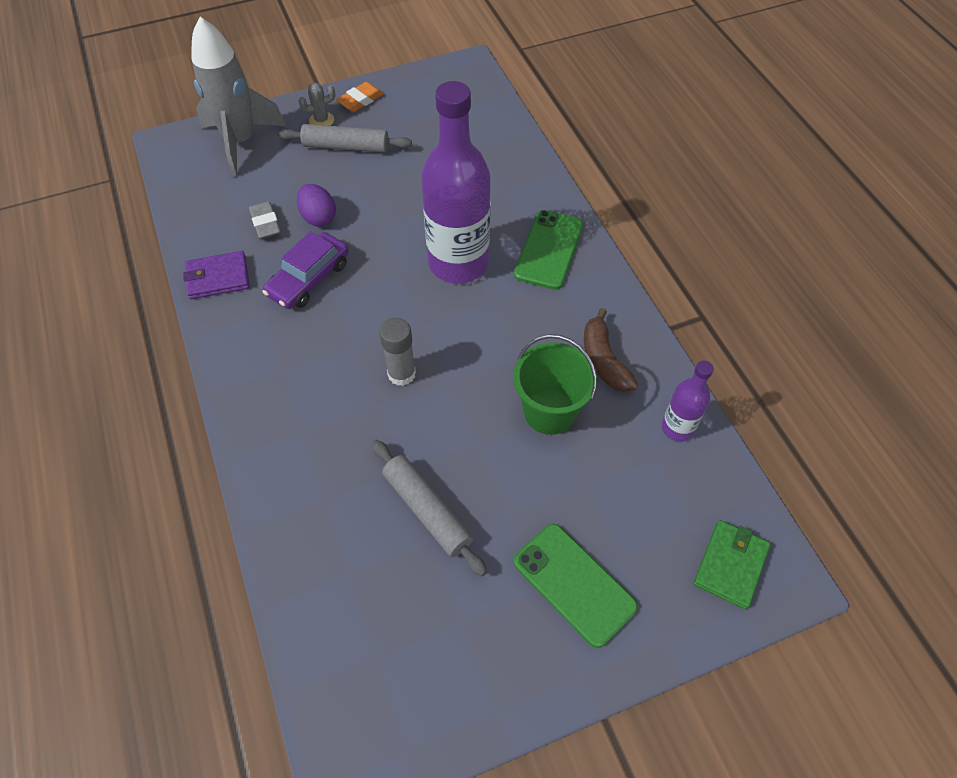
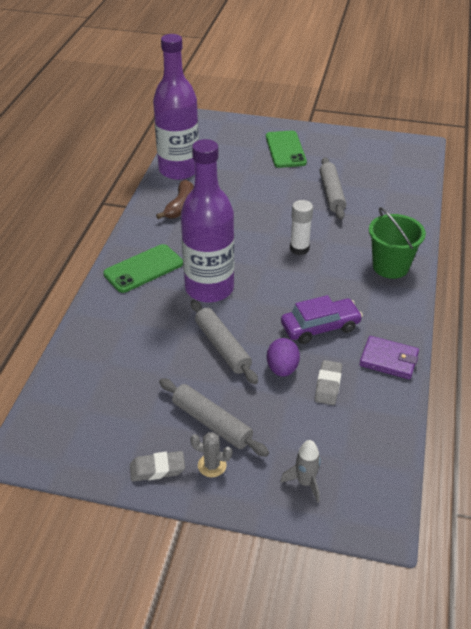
camera: 145 degrees left, 15 degrees down
(241, 142) = (305, 482): grey rocket -> grey rocket, size x0.45
(360, 100) = (157, 469): orange eraser -> grey eraser
(390, 210) = (223, 347): none -> grey rolling pin
(401, 374) = (299, 249): grey glue stick -> white glue stick
(549, 411) = (234, 200): green bucket -> green bucket (390, 266)
(677, 428) = (179, 170): purple bottle -> purple bottle, size x2.08
(730, 565) = (214, 130): green wallet -> none

